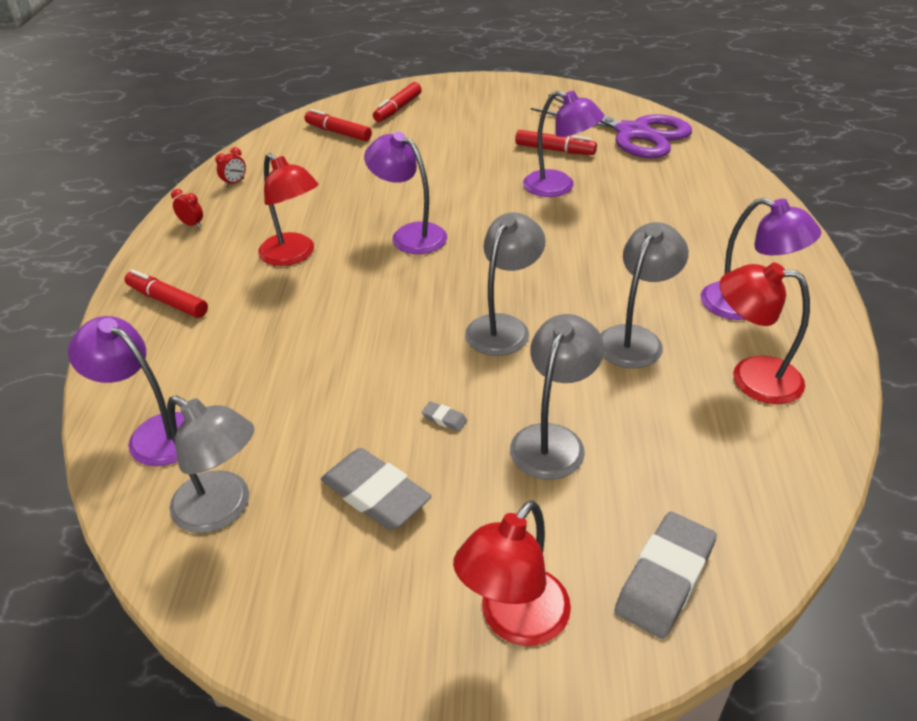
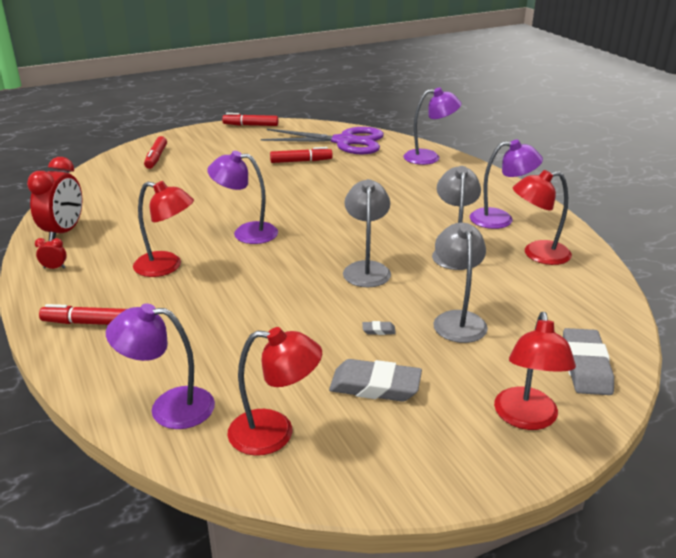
camera: 30 degrees left, 10 degrees down
(223, 509) = (275, 433): grey lamp -> red lamp
(234, 183) = (64, 232): red clock -> red clock, size x2.36
(338, 132) = (121, 182): red marker -> red marker (250, 125)
(559, 187) = (325, 182): purple lamp -> purple lamp (429, 157)

